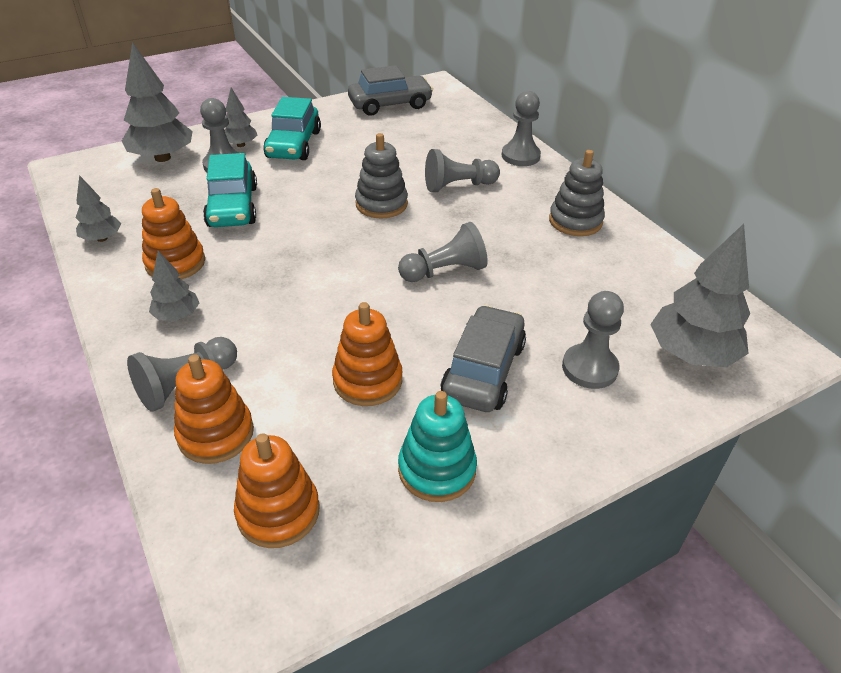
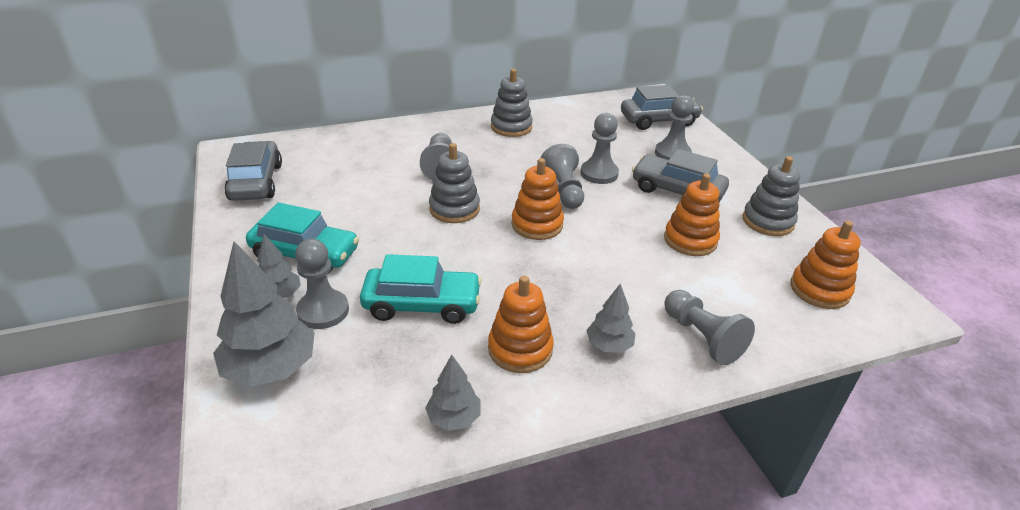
camera: 80 degrees left, 5 degrees down
(216, 434) = (755, 319): orange stacking toy -> orange stacking toy (537, 225)
(437, 469) = (768, 221): turquoise stacking toy -> grey stacking toy
(520, 156) = (405, 131): grey pawn -> grey pawn (599, 173)
(691, 354) = (658, 120): grey tree -> grey car

